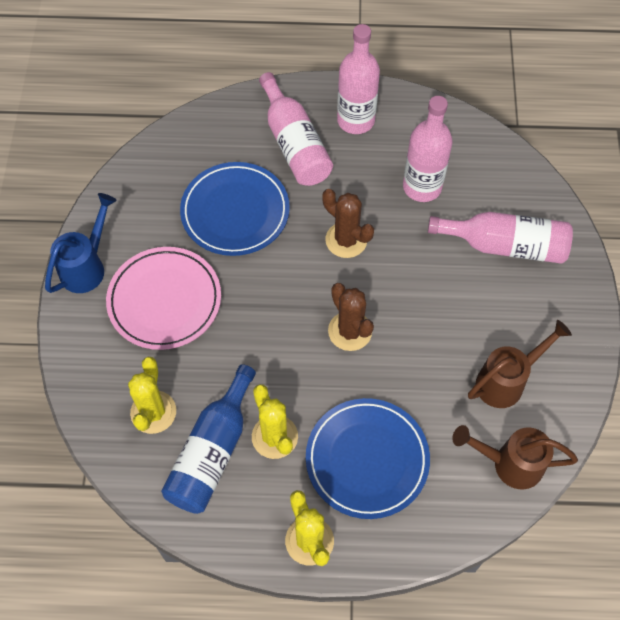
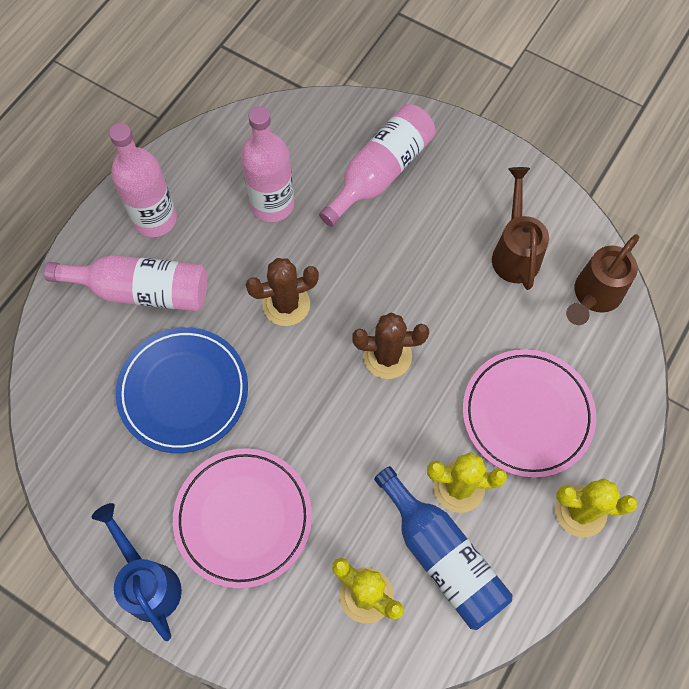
camera: 60 degrees left, 5 degrees up
(367, 459) = (527, 414): blue plate -> pink plate

